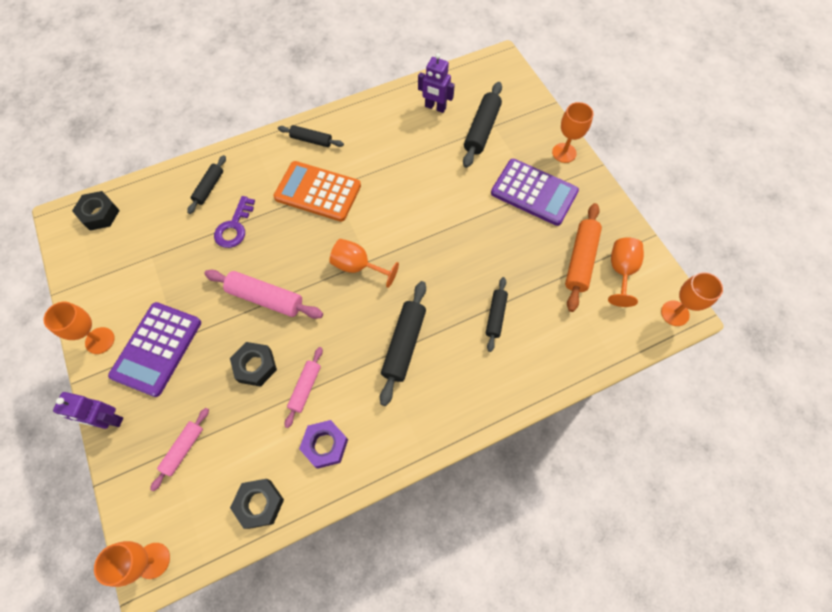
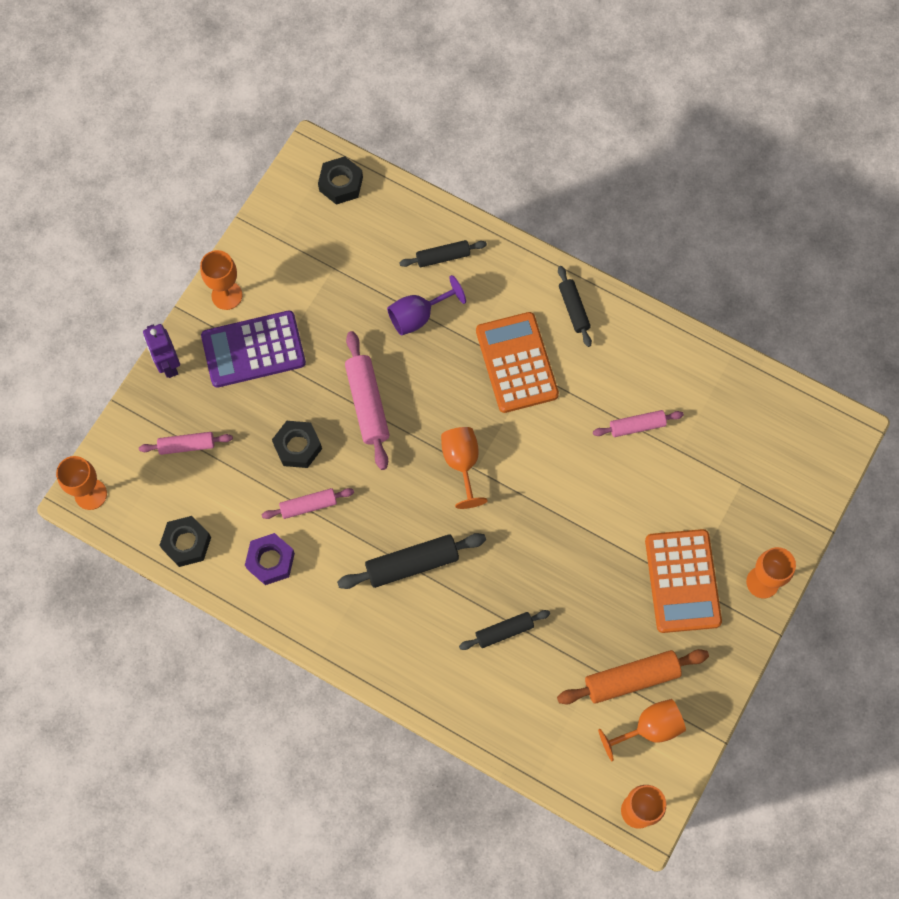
camera: 55 degrees right, 5 degrees up
(234, 227) = (418, 316): purple key -> purple goblet
(415, 154) = (637, 426): none -> pink rolling pin
(435, 107) = (717, 404): purple robot -> none
(482, 130) = (725, 474): black rolling pin -> none
(534, 192) = (682, 581): purple calculator -> orange calculator

